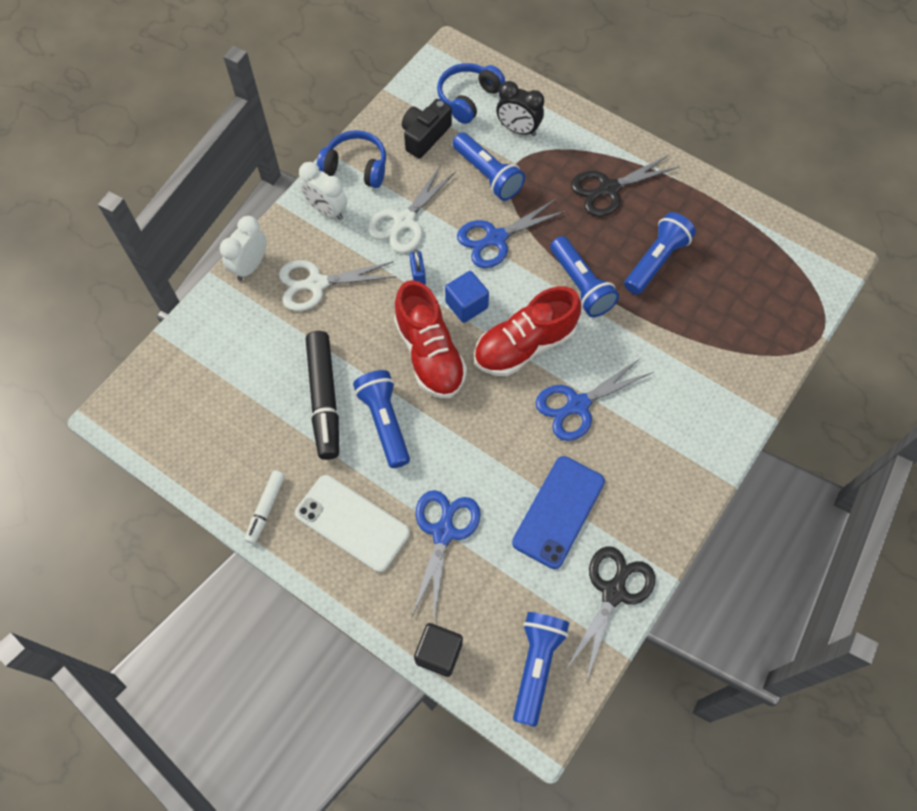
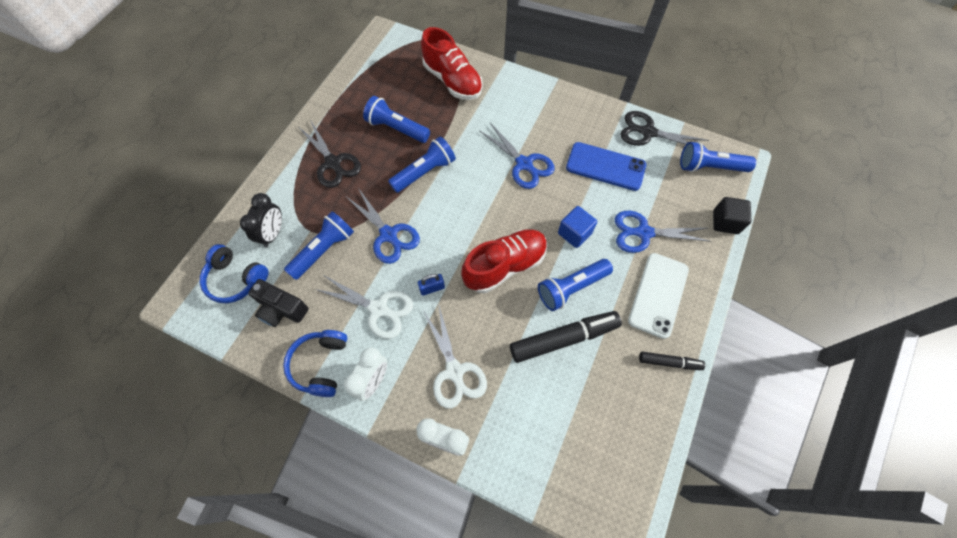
camera: 100 degrees left, 0 degrees up
(266, 508) = (669, 362): white marker -> black marker
(466, 305) = (455, 247): blue cube -> blue cube (574, 233)
(524, 345) = (483, 202): red shoe -> red shoe (452, 81)

